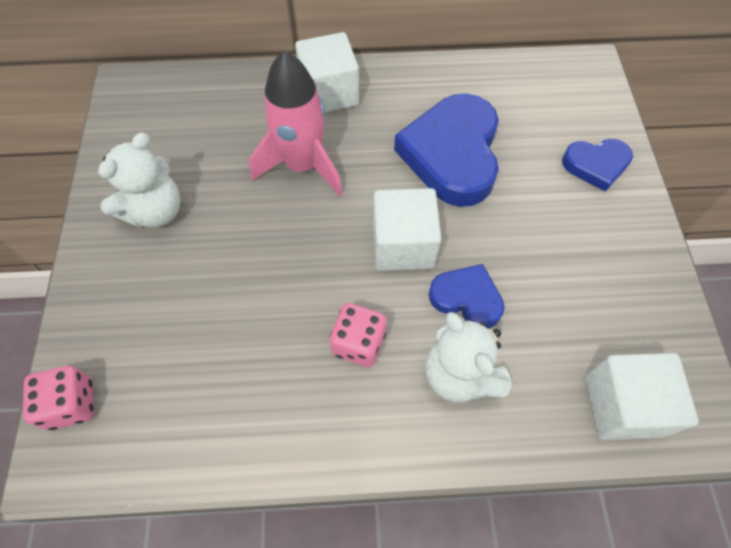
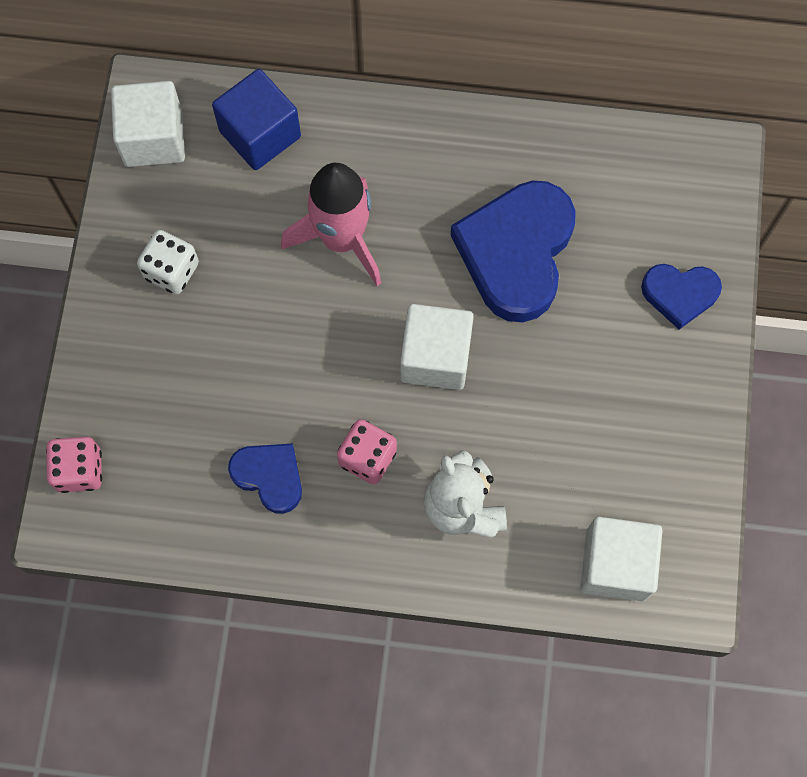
camera: 10 degrees right, 10 degrees up
(155, 211) = (172, 270): white teddy bear -> white dice
(223, 100) = (260, 134): none -> blue cube
(329, 93) = (388, 143): white cube -> white cube (153, 138)
(466, 298) = (489, 429): blue heart -> blue heart (269, 476)

